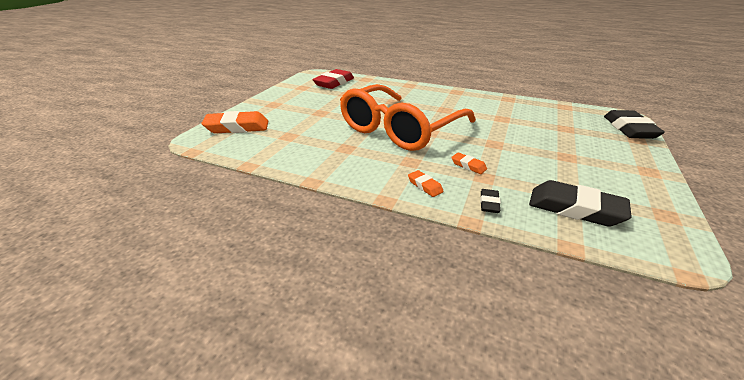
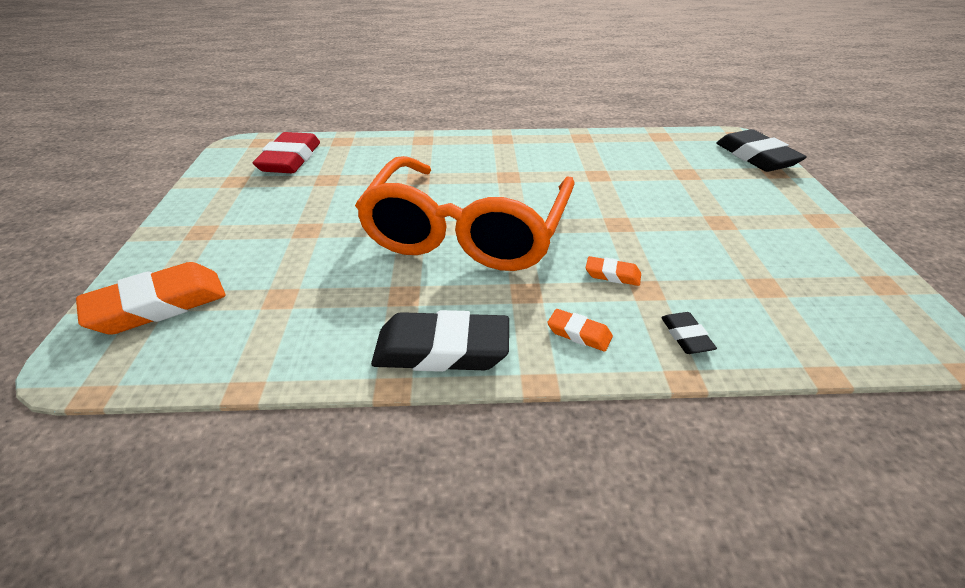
camera: 25 degrees left, 5 degrees up
(575, 208) = (789, 308): black eraser -> black eraser (442, 350)

